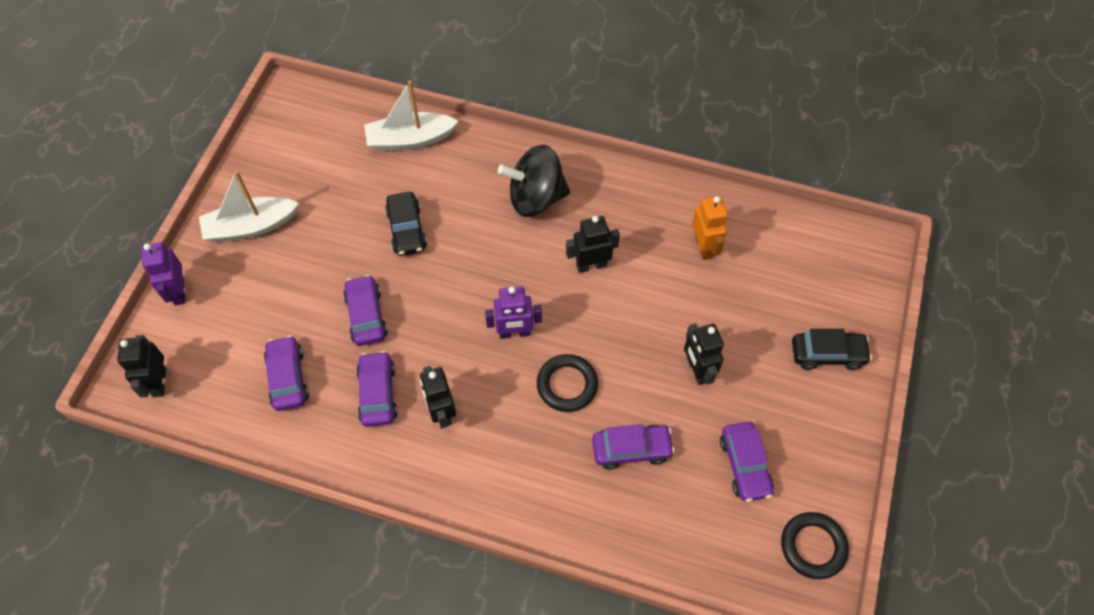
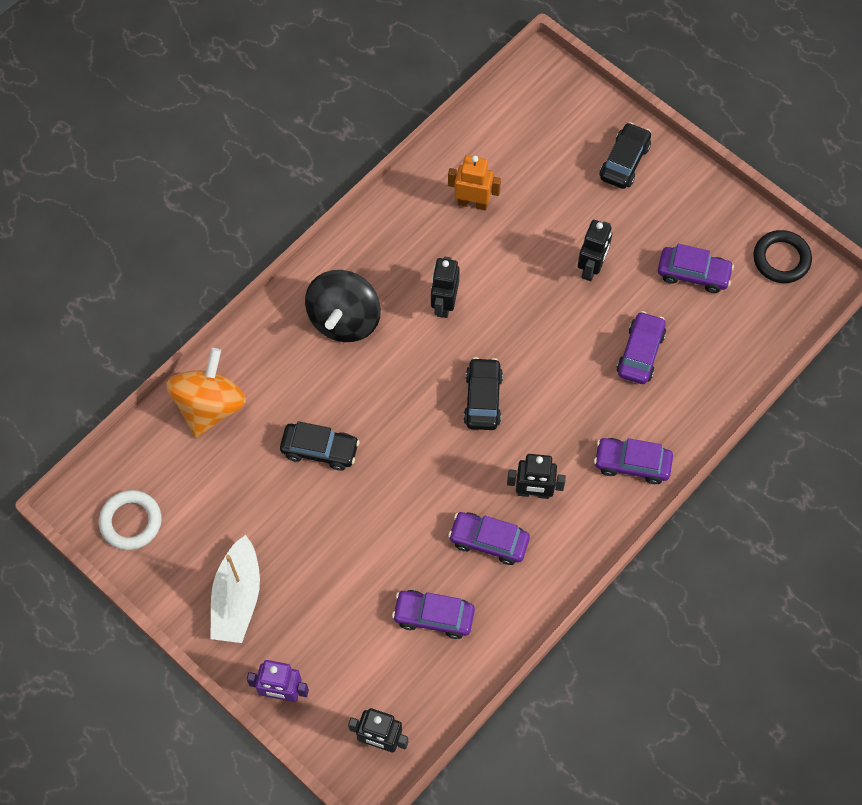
camera: 65 degrees left, 5 degrees up
(288, 131) = (131, 521): none -> white ring
(366, 316) = (400, 522): purple car -> purple car (632, 464)
(410, 139) = (210, 406): white boat -> orange spinning top
(514, 333) = (482, 399): purple robot -> black car
(567, 385) = (556, 377): black ring -> none
(697, 370) = (591, 268): black robot -> black robot turned 75 degrees counterclockwise

